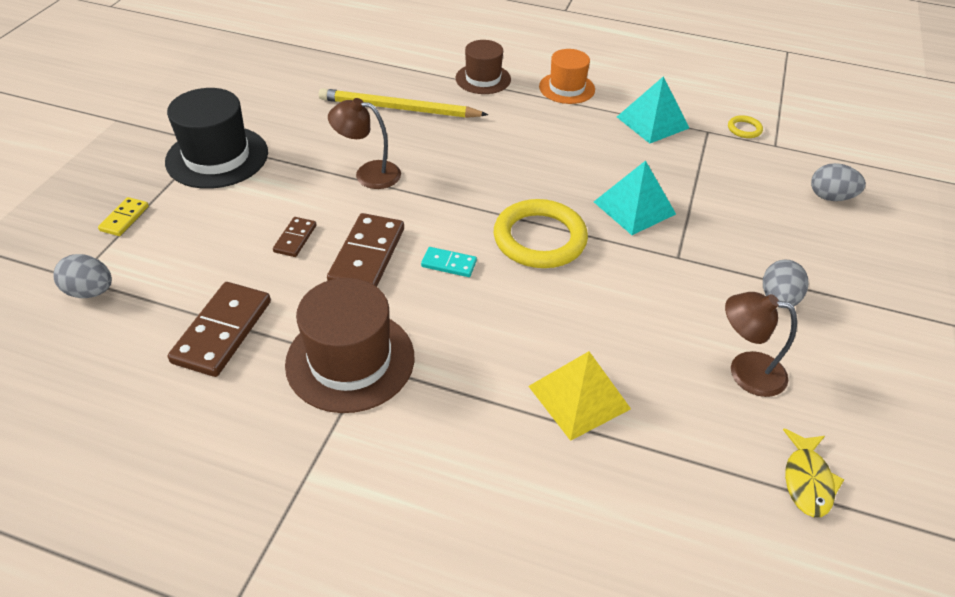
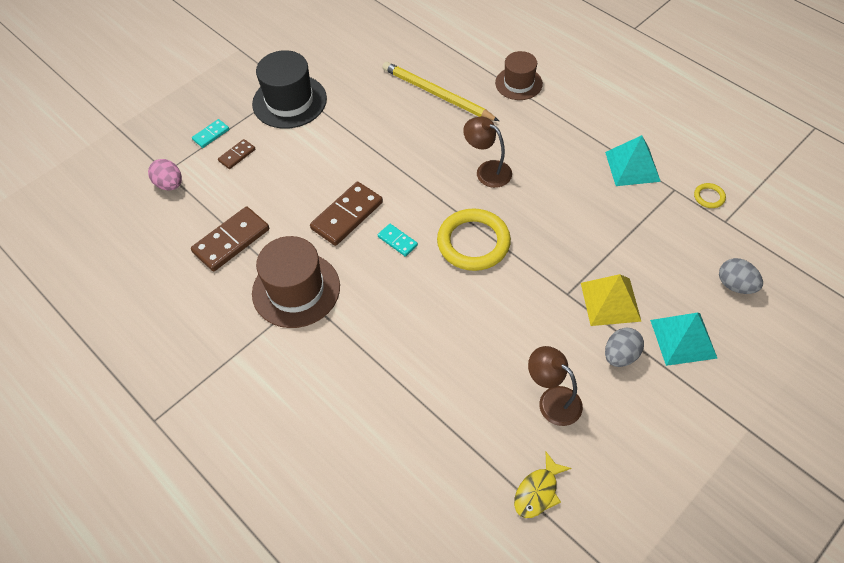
camera: 30 degrees right, 10 degrees up
(90, 291) = (170, 184): grey egg -> pink egg
(124, 218) = (211, 134): yellow domino -> turquoise domino
(295, 238) = (307, 186): brown domino -> brown domino (237, 155)
(368, 173) = (383, 147): brown lamp -> brown lamp (487, 170)
(567, 88) = (582, 111): orange hat -> none
(579, 397) = (424, 372): yellow pyramid -> yellow pyramid (610, 301)
(634, 208) = (562, 240): turquoise pyramid -> turquoise pyramid (683, 338)

